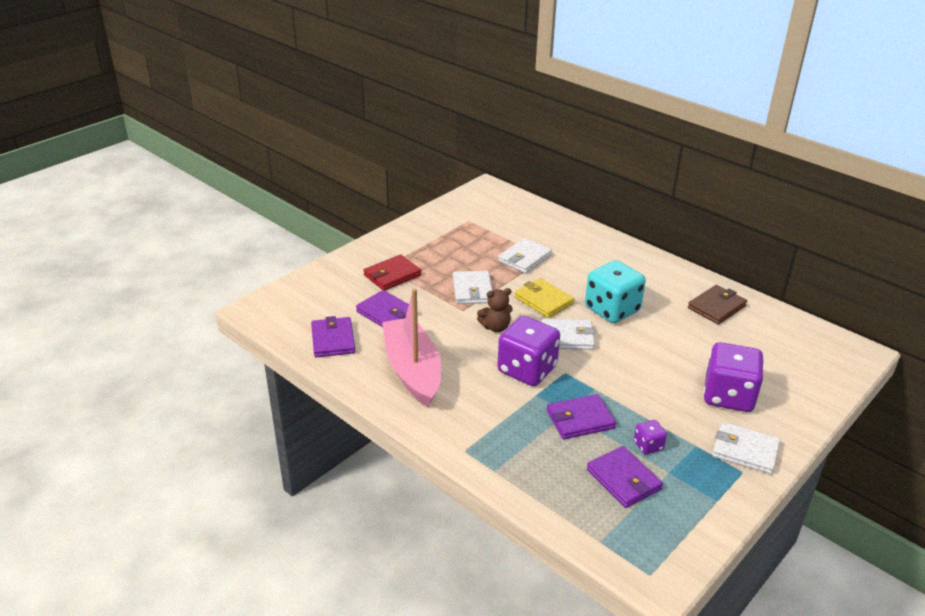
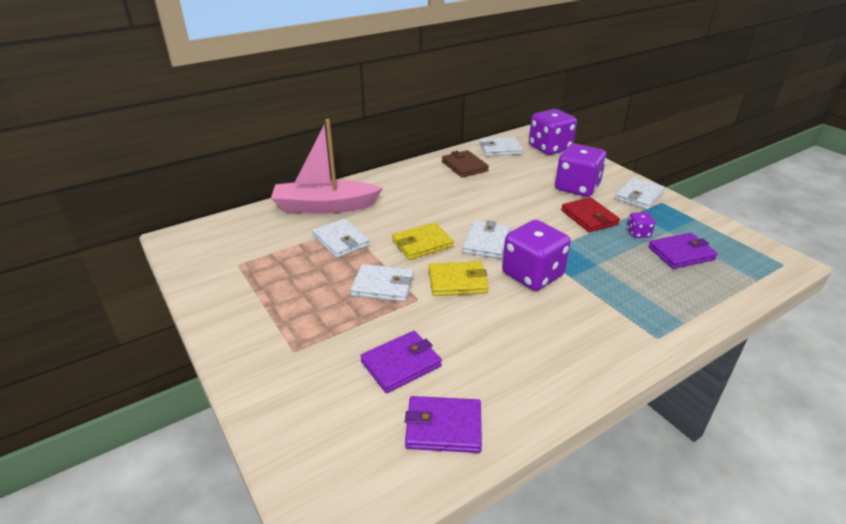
camera: 75 degrees left, 0 degrees up
(392, 275) = (318, 346): red wallet -> red wallet (589, 217)
(412, 370) = (522, 357): pink boat -> pink boat (325, 206)
(495, 327) = (457, 282): brown teddy bear -> yellow wallet
(580, 419) = (606, 259): purple wallet -> none
(612, 310) = (451, 211): turquoise dice -> none
(785, 329) = (500, 149): none -> white wallet
(825, 370) = (549, 148): none -> purple dice

